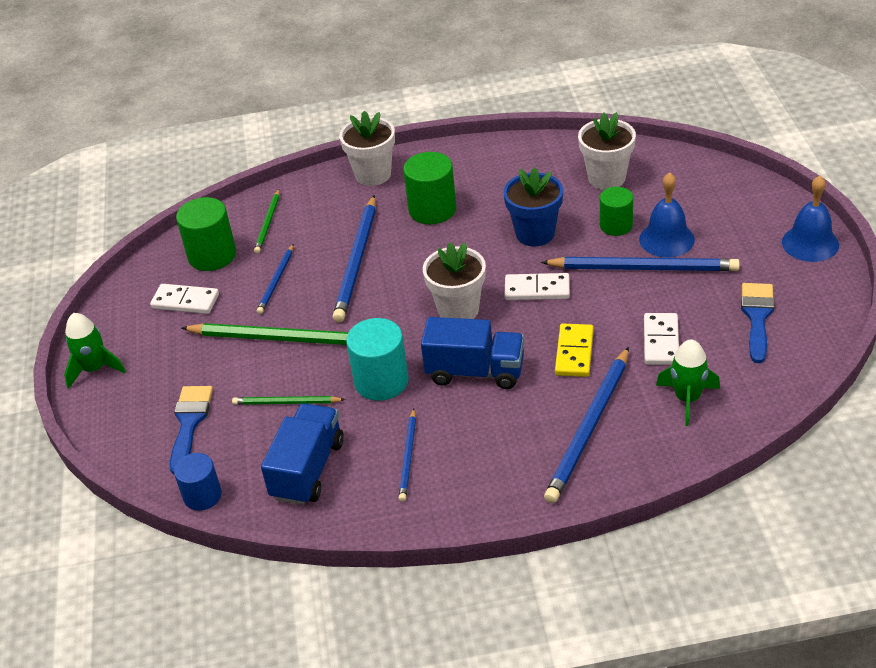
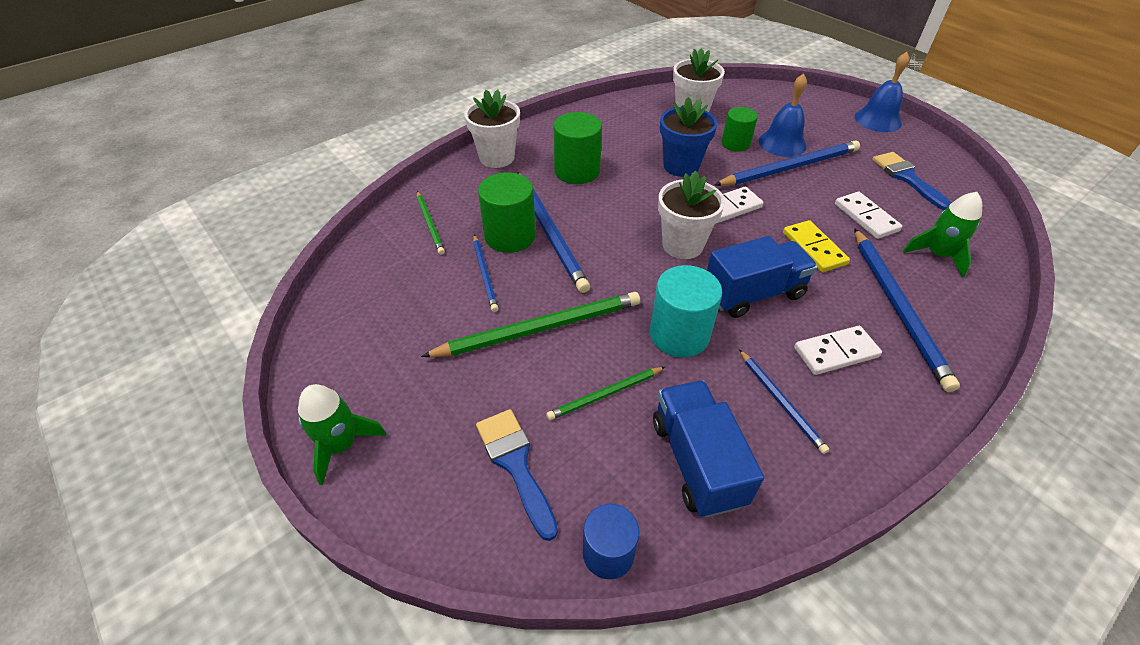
camera: 35 degrees left, 5 degrees up
(185, 301) = (400, 326): white domino -> white domino (836, 352)
(212, 255) = (394, 271): green cylinder -> green cylinder (510, 236)

